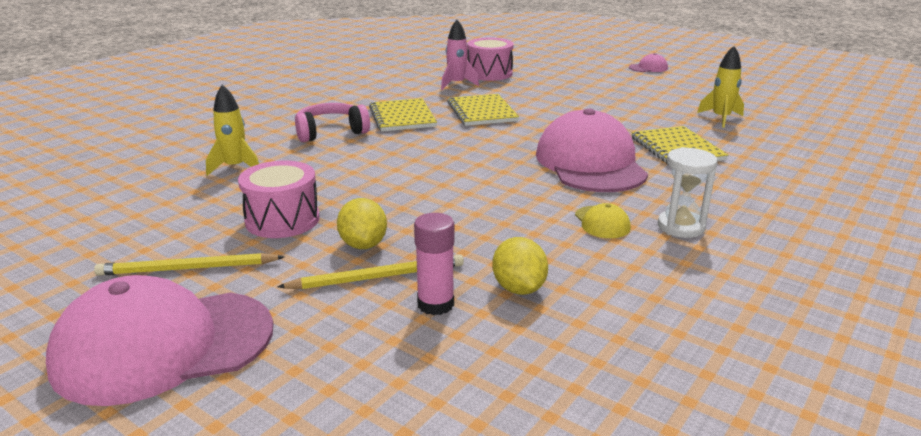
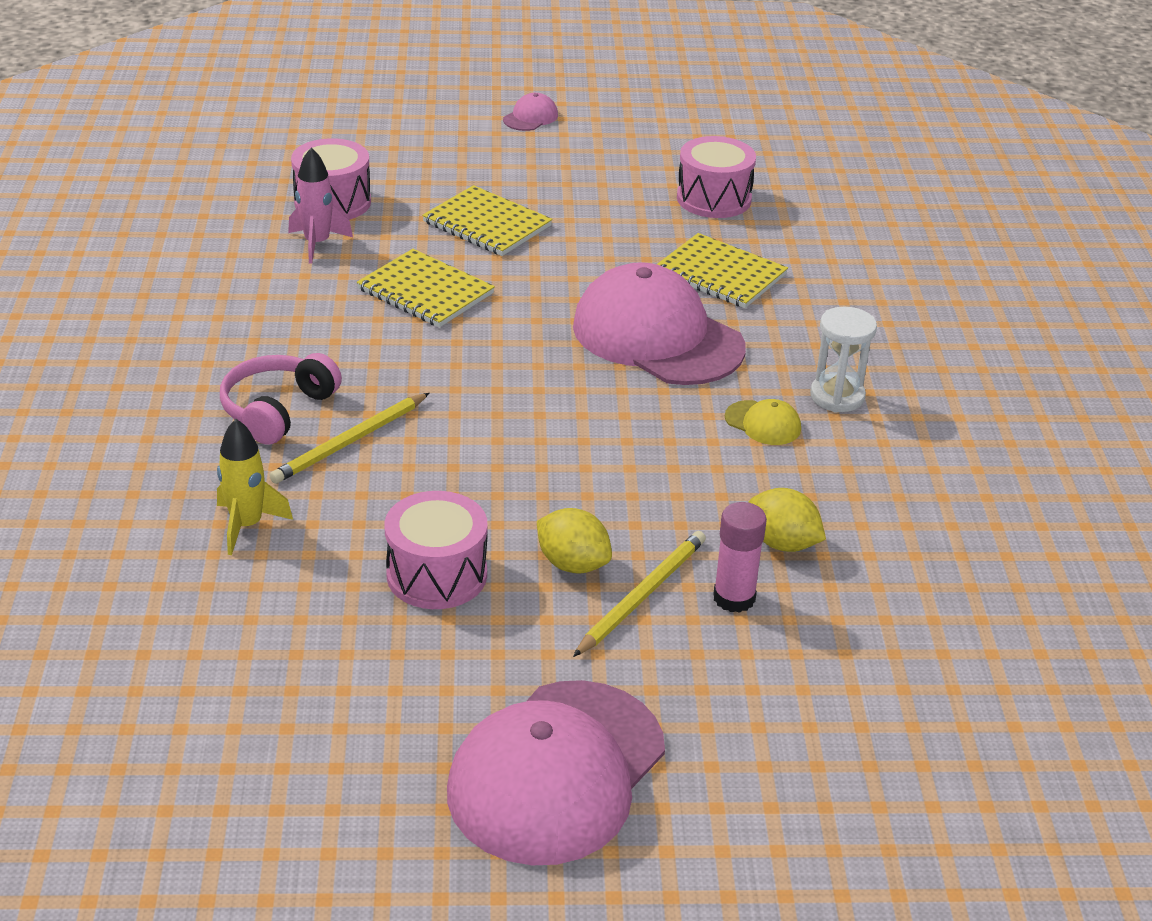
camera: 40 degrees left, 10 degrees up
(187, 269) = (436, 686): yellow pencil -> yellow pencil (350, 442)
(402, 117) = (333, 342): yellow notebook -> yellow notebook (487, 224)
(721, 118) = (713, 199): yellow rocket -> pink drum

